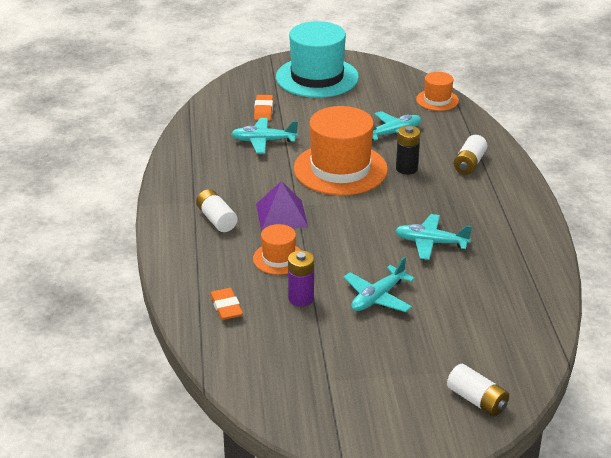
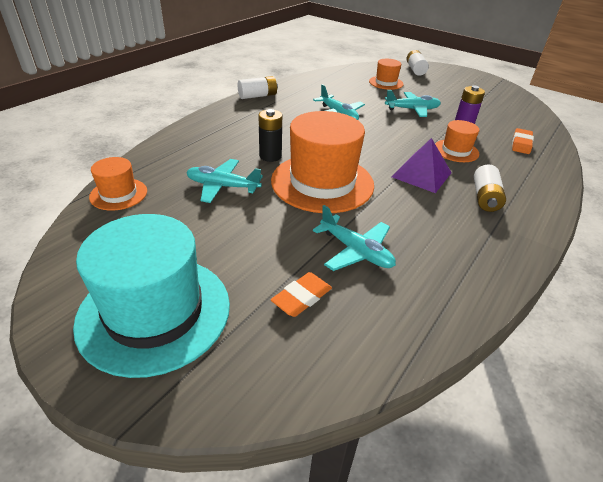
camera: 140 degrees left, 5 degrees up
(467, 335) = (386, 83): none -> orange hat
(469, 163) = (221, 137): white battery -> white battery (258, 96)

